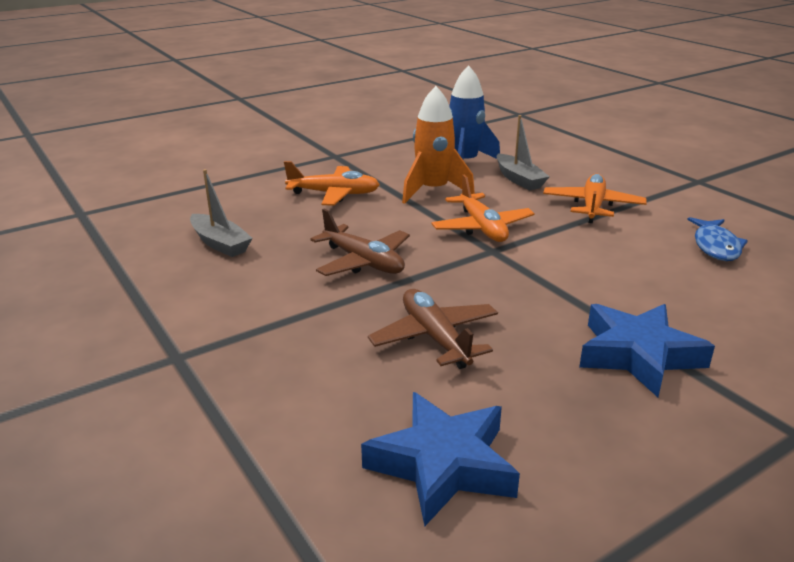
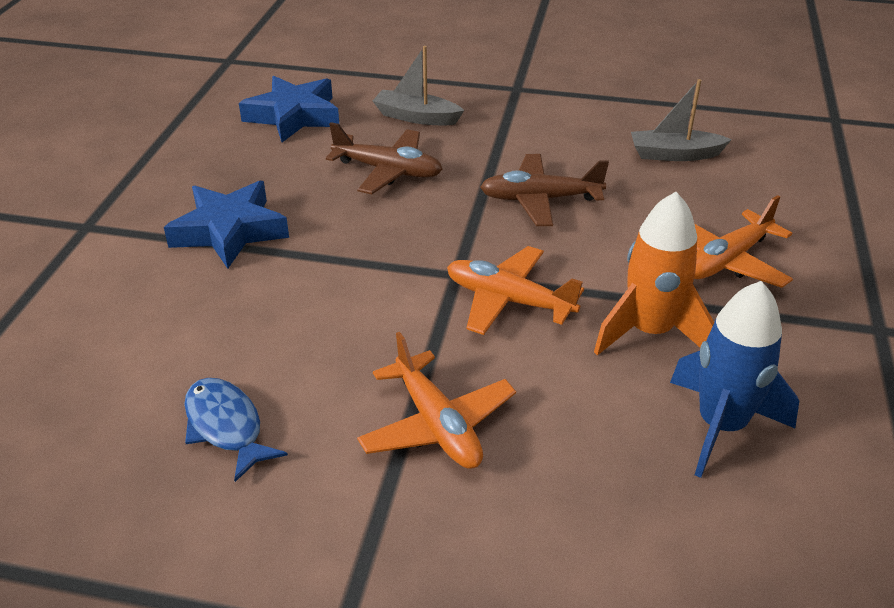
camera: 135 degrees right, 10 degrees up
(519, 179) = (597, 432): grey boat -> grey boat (416, 117)

